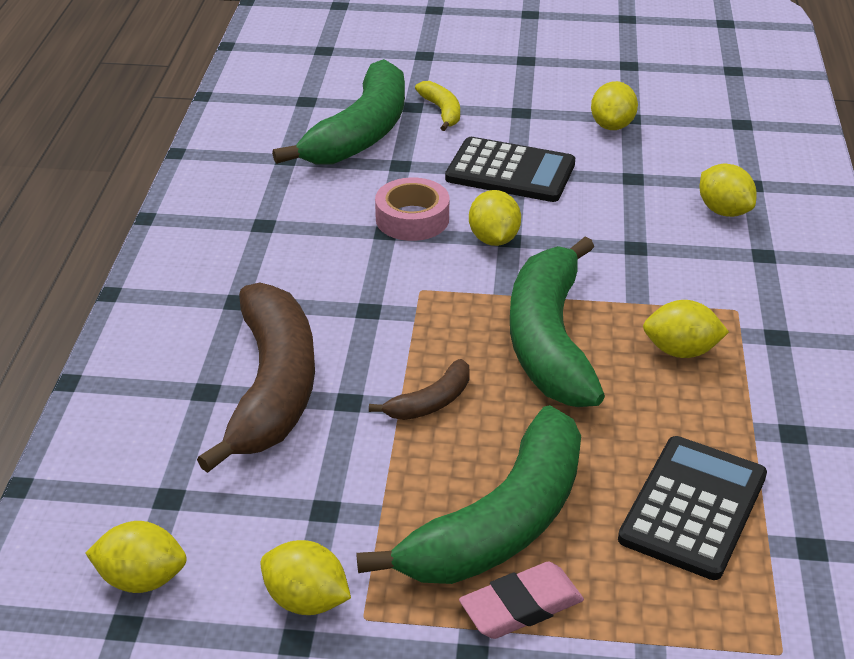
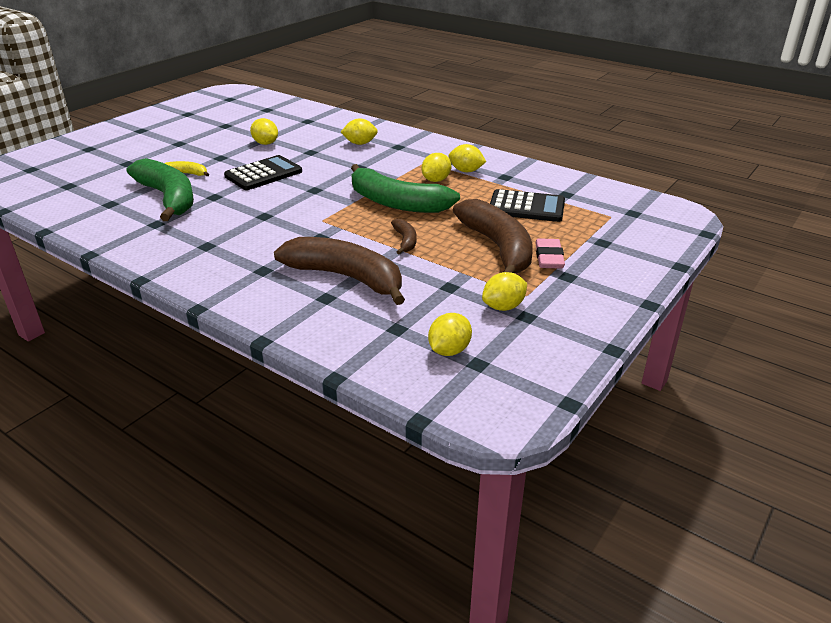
camera: 60 degrees left, 5 degrees down
(412, 219) = (264, 206): pink tape -> none
(494, 239) = (309, 193): yellow lemon -> yellow lemon (466, 171)
(501, 523) = (498, 248): green banana -> brown banana
(693, 507) = (526, 207): black calculator -> black calculator turned 135 degrees clockwise

